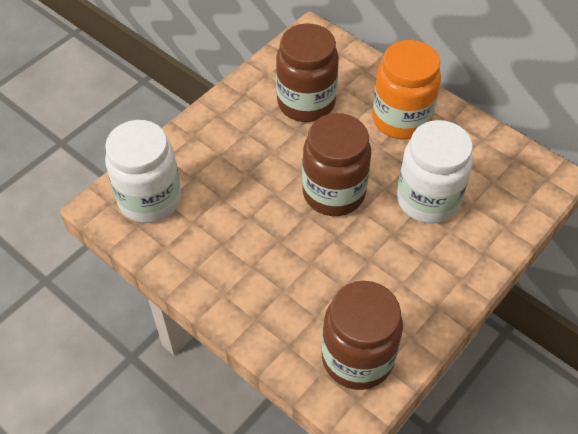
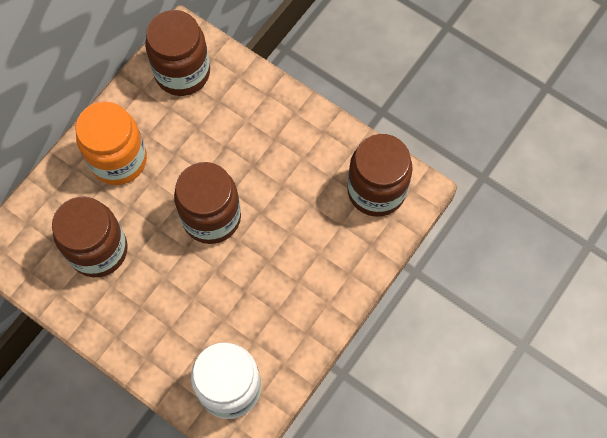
camera: 95 degrees left, 15 degrees up
(427, 200) = (214, 137): white jar -> none
(505, 174) = (182, 72): none -> brown jar

